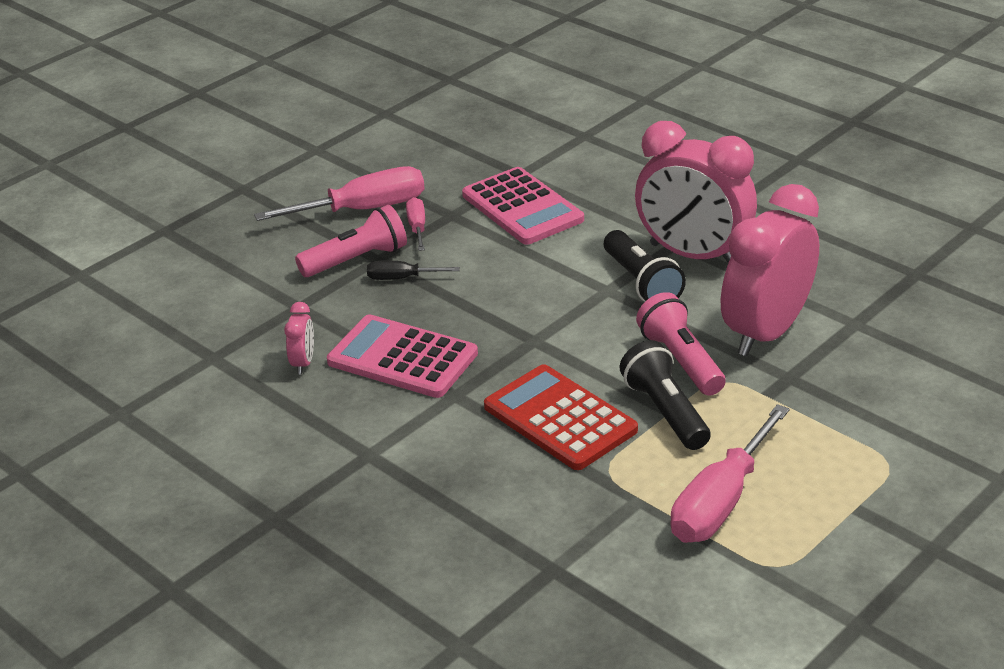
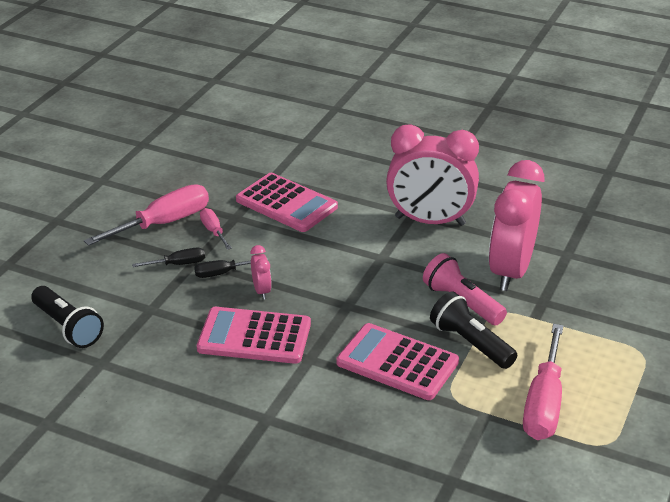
camera: 20 degrees left, 0 degrees up
(303, 363) = (177, 354): pink clock -> pink clock (261, 291)
(356, 260) = (178, 264): pink flashlight -> black screwdriver
(560, 418) = (397, 362): red calculator -> pink calculator
(641, 283) = (403, 248): black flashlight -> black flashlight (68, 327)

